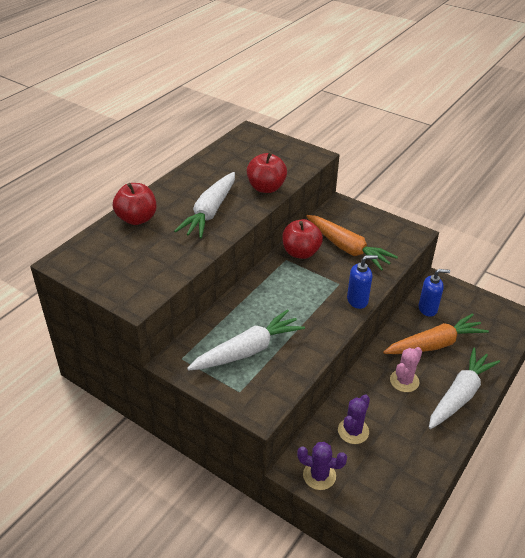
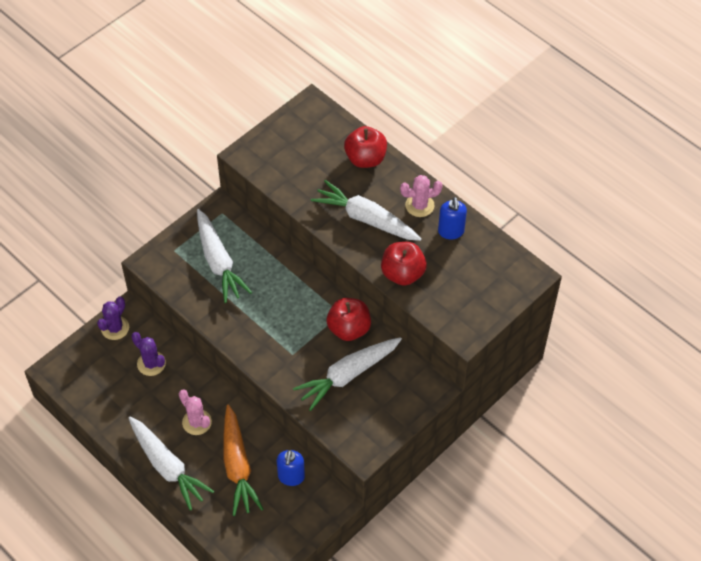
camera: 100 degrees right, 15 degrees up
(189, 185) = (419, 205): none -> pink cactus
(347, 248) = (348, 375): orange carrot -> white carrot
(357, 300) = (263, 364): blue soap dispenser -> blue soap dispenser (451, 232)

